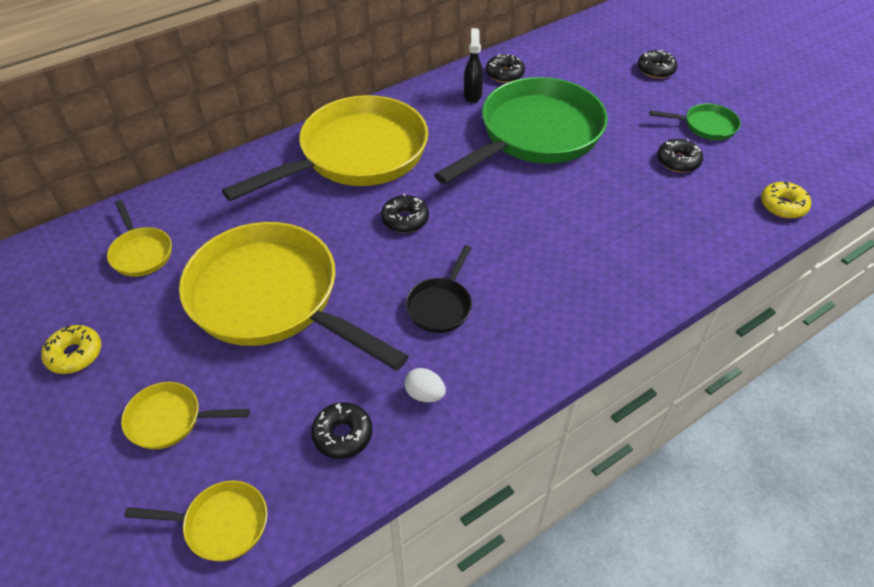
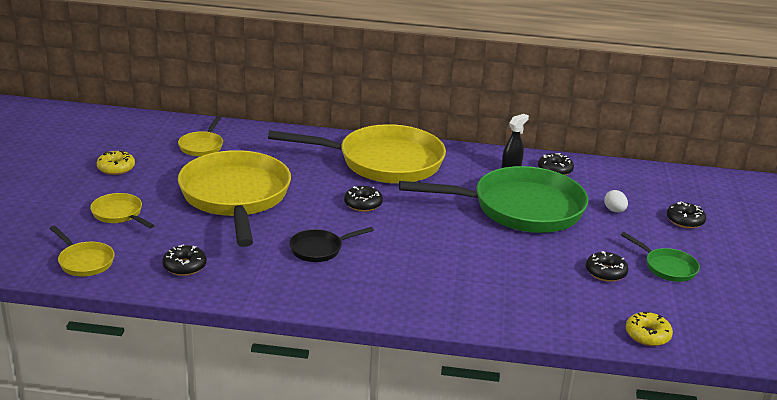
camera: 40 degrees right, 20 degrees down
(425, 394) = (249, 277): white egg -> white egg (614, 210)

